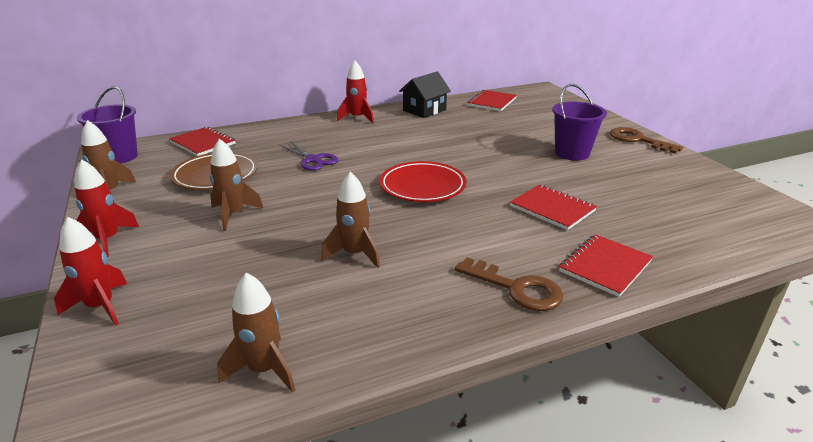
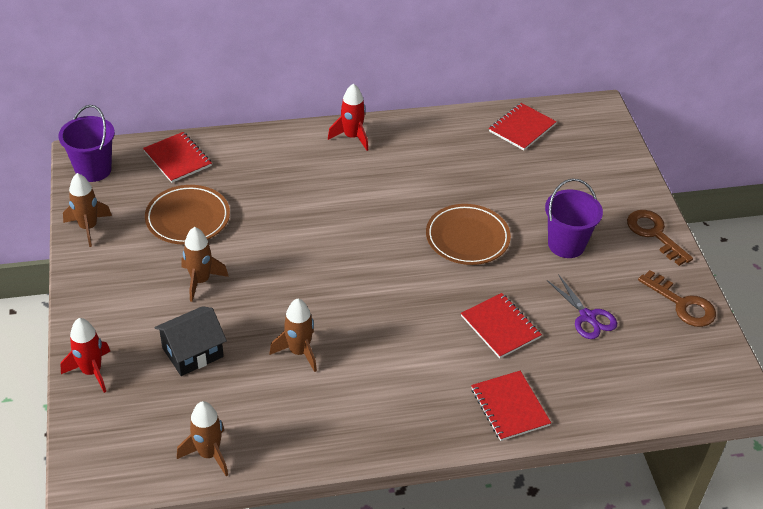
camera: 10 degrees right, 15 degrees up
(108, 240) = (91, 295): red rocket -> none
(313, 160) = (288, 209): purple scissors -> purple scissors (588, 317)
(422, 186) = (387, 271): red plate -> none
(424, 110) = (434, 133): black house -> black house (192, 352)
(485, 159) = (467, 238): none -> brown plate
(516, 288) = (421, 416): brown key -> brown key (682, 304)
(605, 266) = (509, 407): red notebook -> red notebook turned 75 degrees counterclockwise

